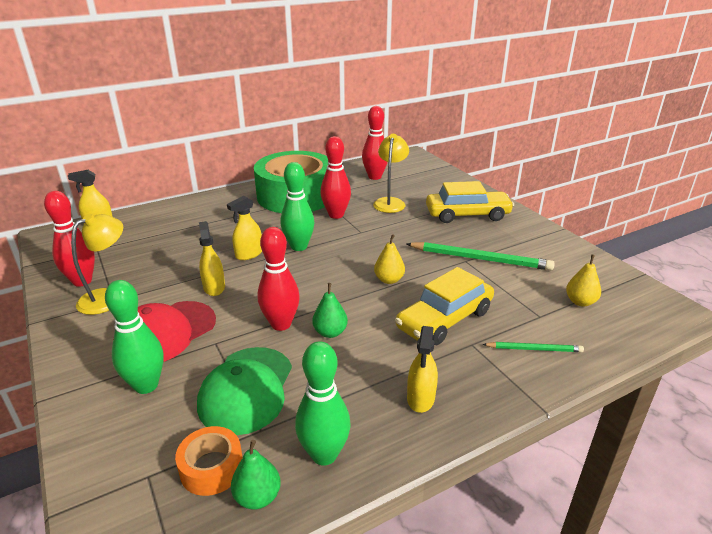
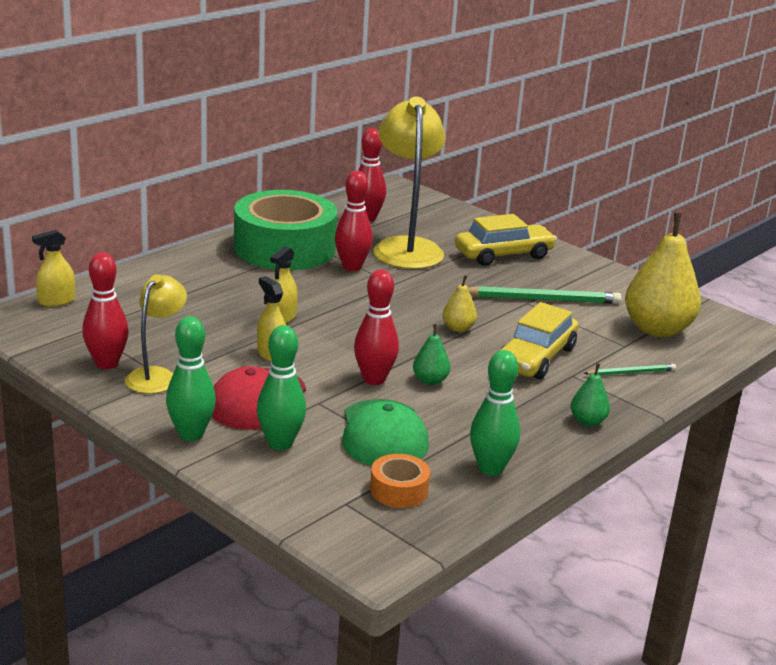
camera: 20 degrees left, 5 degrees down
(257, 497) = (454, 502): green pear -> green pear (587, 421)
(299, 246) = (334, 305): green bowling pin -> green bowling pin (191, 434)
(390, 202) = (406, 247): yellow lamp -> yellow lamp, size x1.75
(421, 398) = (549, 421): yellow spray bottle -> none
(580, 302) = (657, 329): yellow pear -> yellow pear, size x2.18

